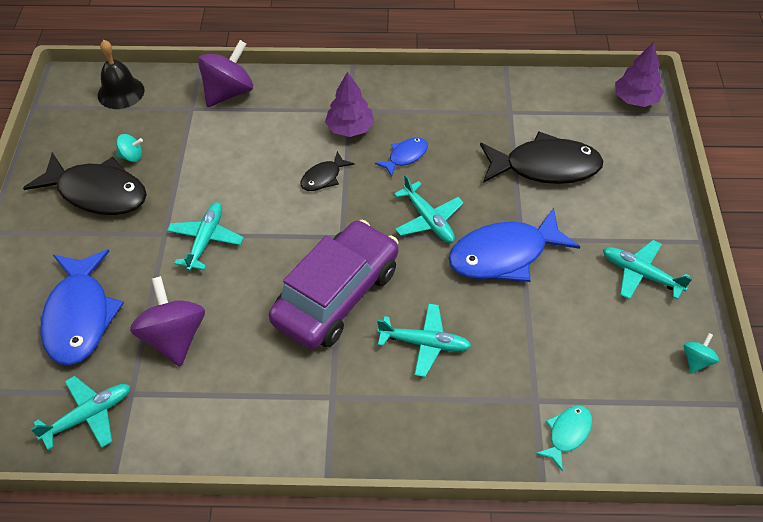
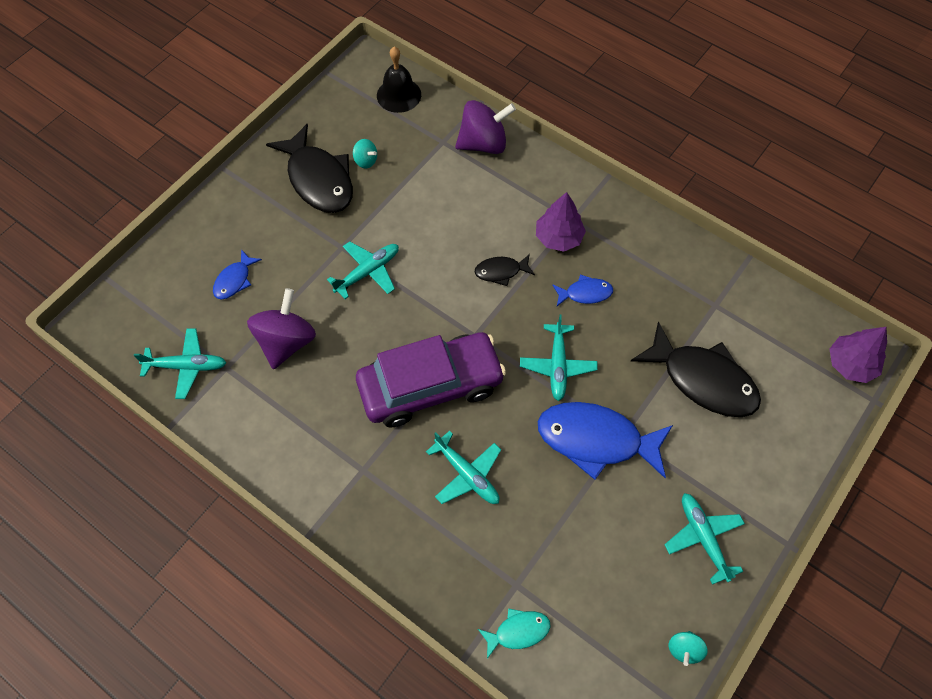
camera: 35 degrees right, 10 degrees up
(79, 316) = (234, 280): blue fish -> blue fish, size x0.49
(696, 360) = (684, 649): turquoise spinning top -> turquoise spinning top turned 135 degrees clockwise

